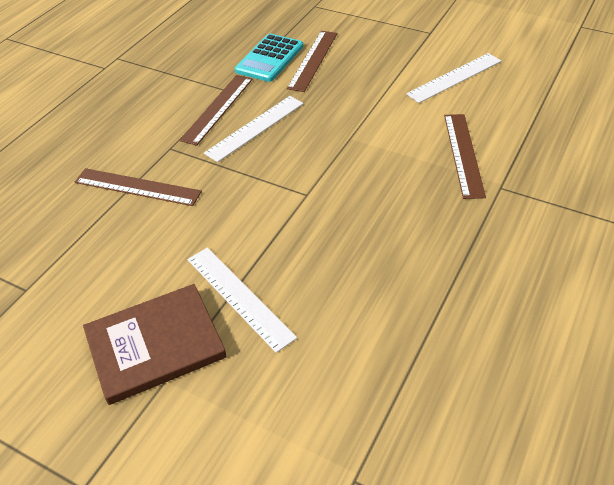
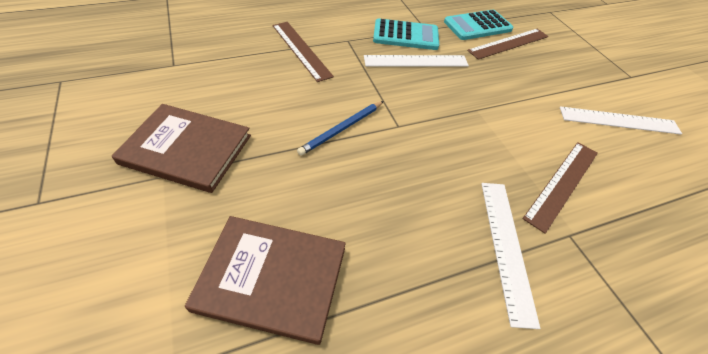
camera: 35 degrees right, 5 degrees up
(217, 108) = (405, 35): brown ruler -> turquoise calculator
(239, 297) = (270, 160): white ruler -> white ruler (506, 247)
(265, 229) = (342, 129): none -> blue pencil
(350, 370) = (272, 278): none -> brown book

